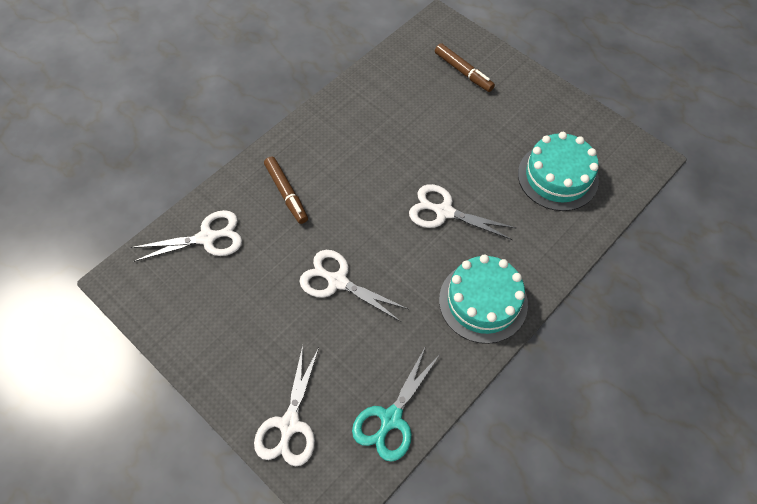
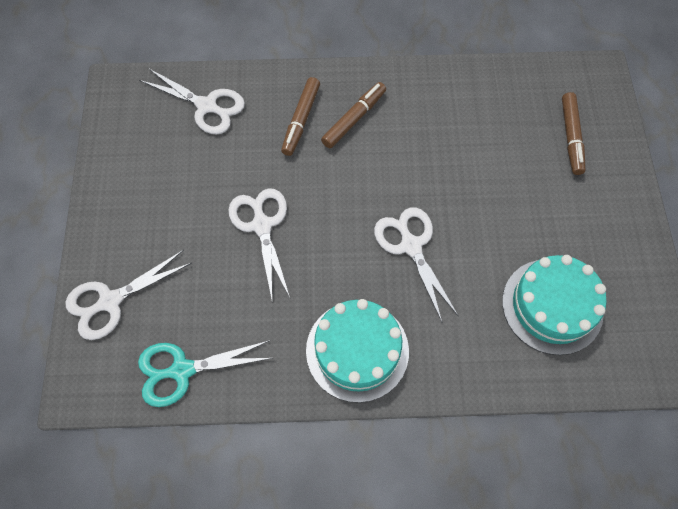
camera: 45 degrees right, 5 degrees up
(321, 164) = (354, 119): none -> brown marker

